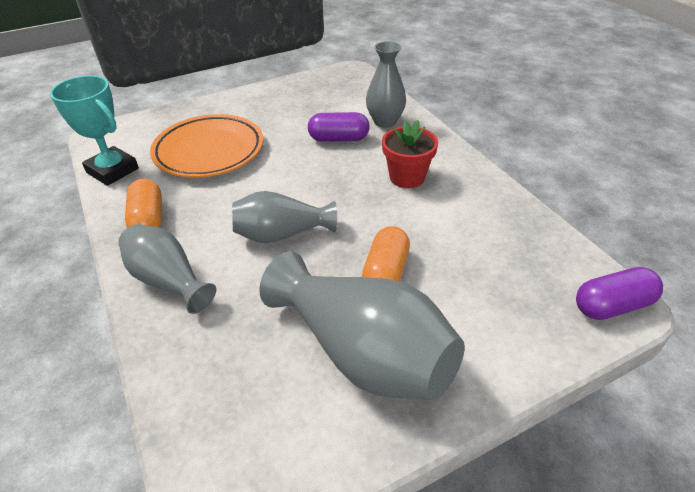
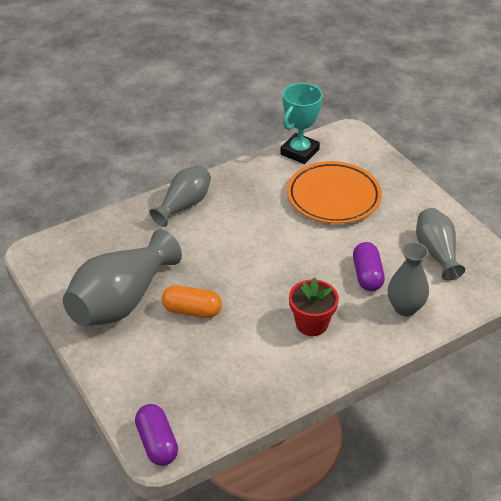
camera: 85 degrees right, 0 degrees up
(148, 219) = (243, 183): orange capsule -> none
(281, 234) = (231, 252): grey vase -> grey vase (436, 252)

